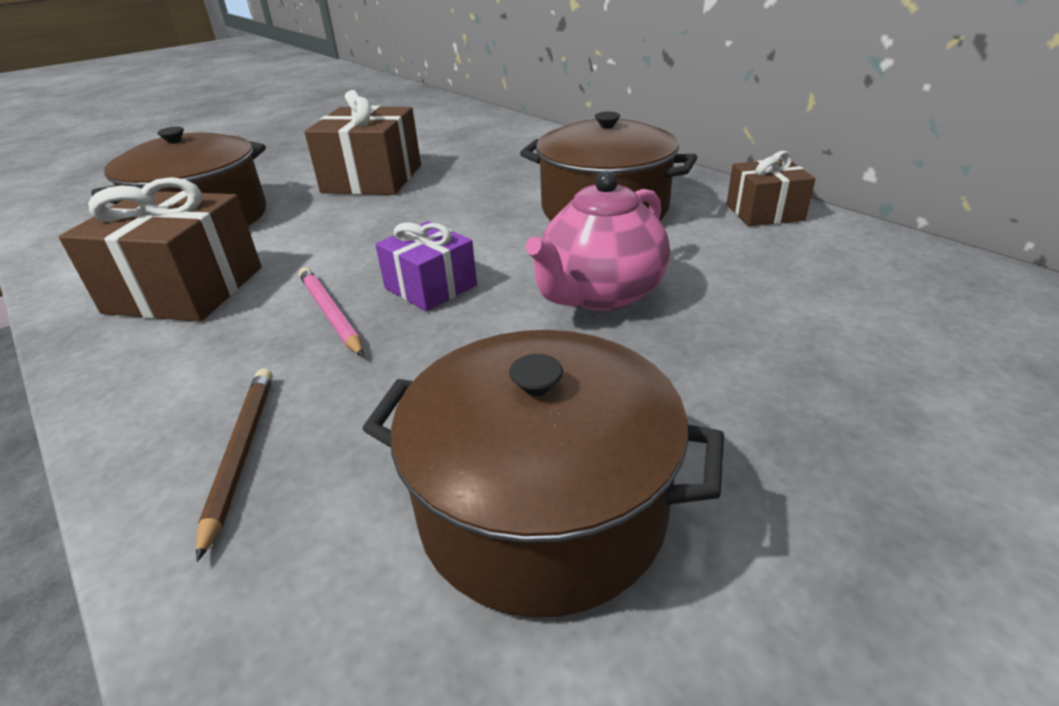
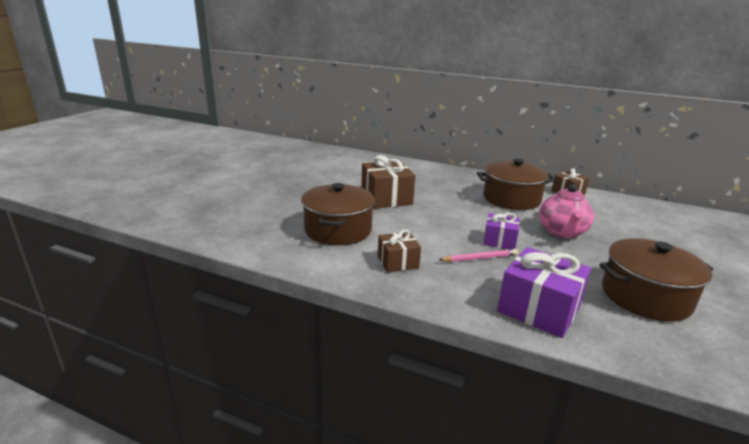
camera: 30 degrees left, 10 degrees down
(185, 289) = (398, 262): brown gift -> brown gift, size x0.60
(242, 453) = (538, 309): brown pencil -> purple gift
(331, 313) = (480, 258): pink pencil -> pink pencil turned 135 degrees clockwise

